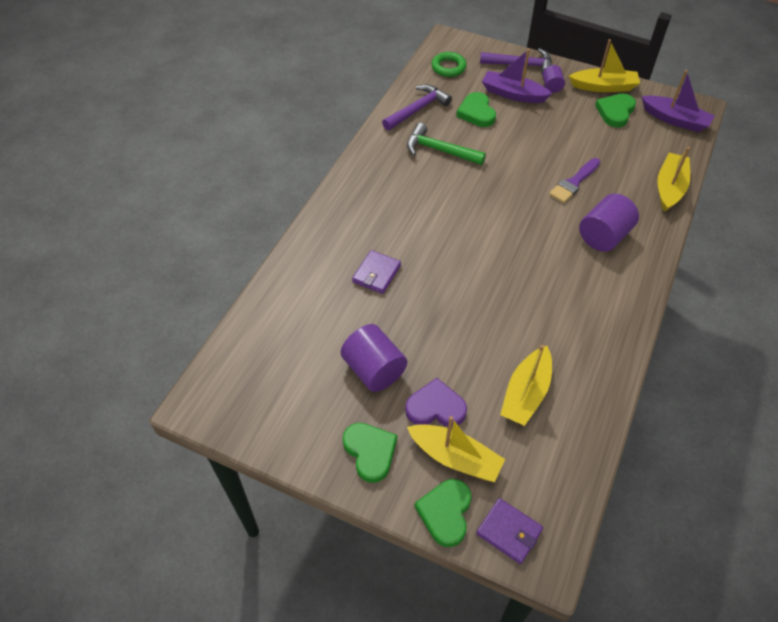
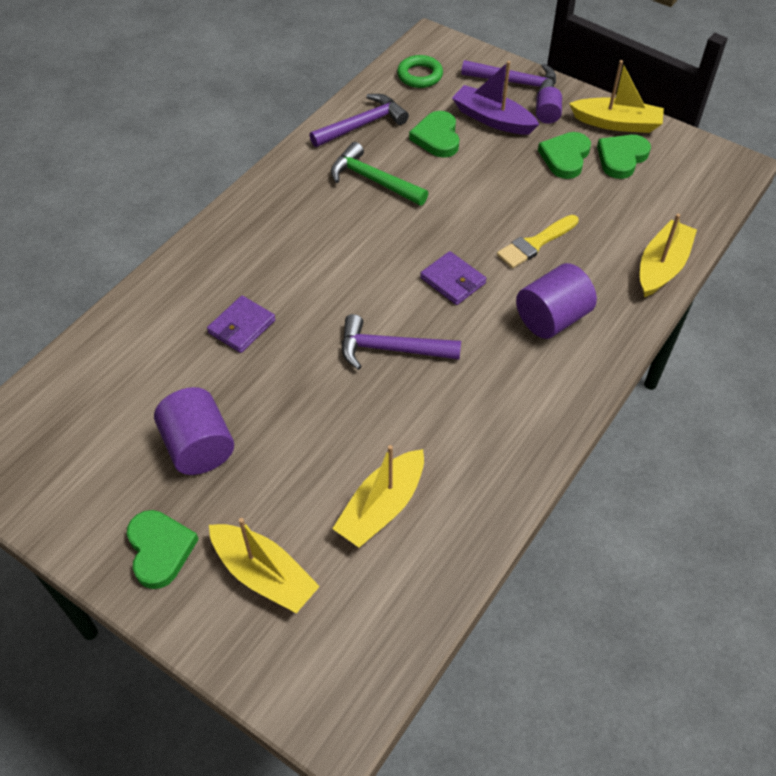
camera: 10 degrees right, 0 degrees up
(435, 407) = (260, 507): purple heart -> none
(445, 513) = (228, 642): green heart -> green heart (565, 157)
(494, 275) = (391, 349): none -> purple hammer
(509, 532) = (301, 680): purple wallet -> purple wallet (453, 280)
(574, 182) = (535, 244): purple brush -> yellow brush
(675, 120) = (699, 178): purple boat -> none

